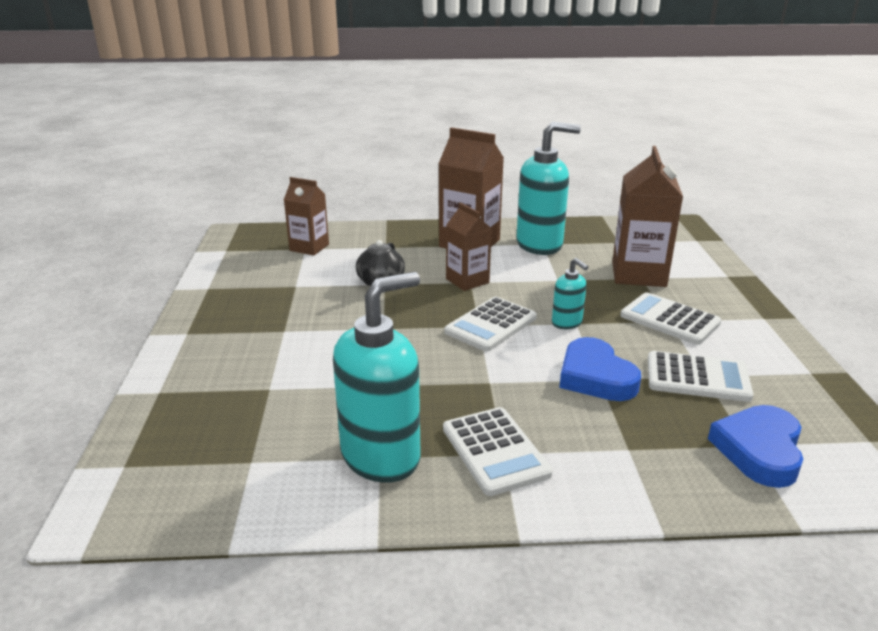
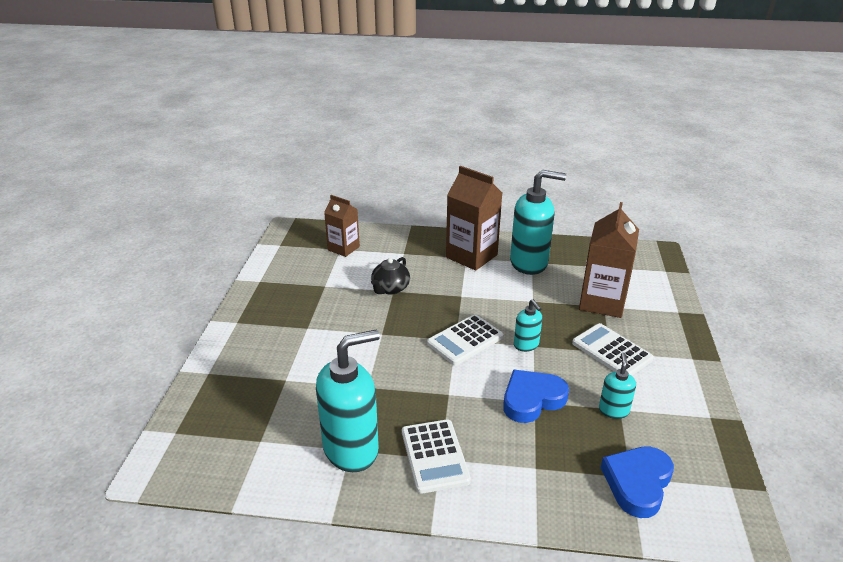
camera: 10 degrees right, 5 degrees up
(467, 281) = (459, 294): brown carton -> none
(595, 377) = (532, 399): blue heart -> blue heart turned 75 degrees clockwise
(697, 378) = (613, 410): white calculator -> turquoise soap dispenser

